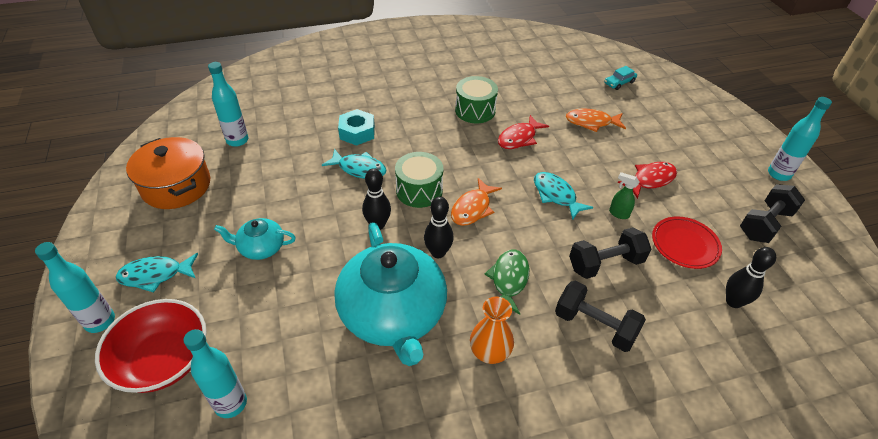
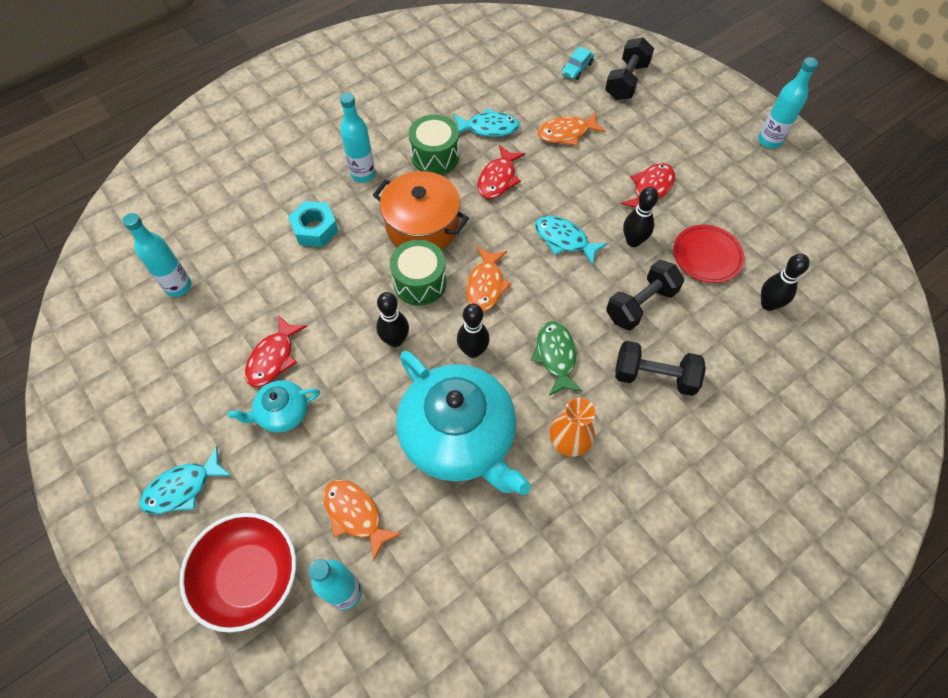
camera: 20 degrees left, 15 degrees up
(100, 321) = (153, 563): turquoise bottle -> turquoise bottle (363, 174)
(176, 186) = (140, 371): orange pot -> orange pot (422, 226)
(274, 344) = (355, 514): none -> orange fish
(276, 207) = (273, 358): none -> red fish
(359, 169) = (341, 277): turquoise fish -> turquoise fish (488, 128)
(618, 213) = (633, 241): green spray bottle -> black bowling pin
(764, 224) = (772, 206): black dumbbell -> black dumbbell (626, 81)

